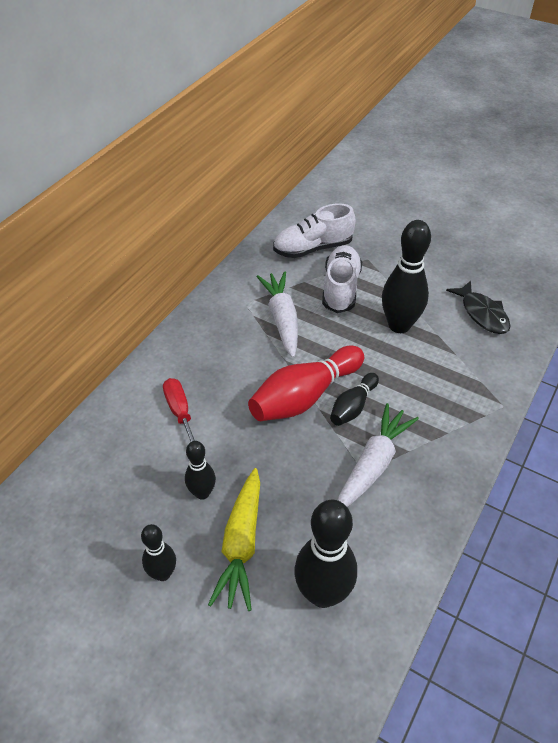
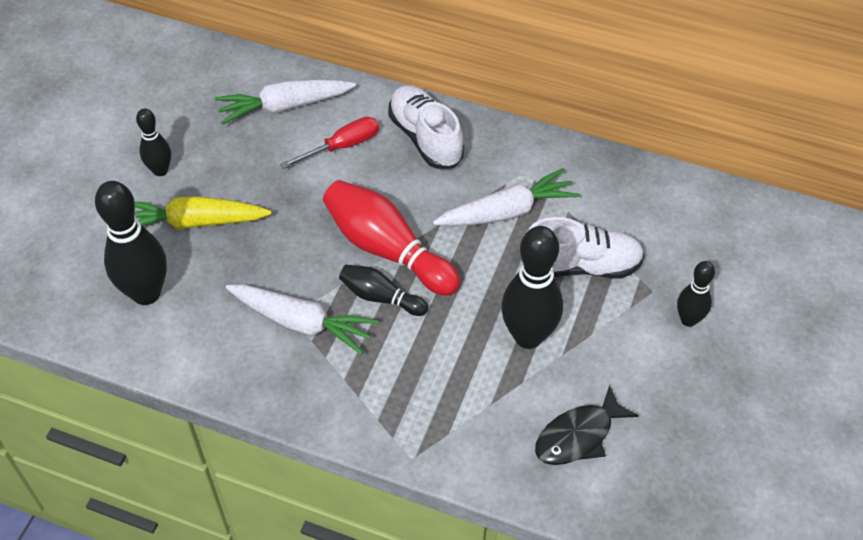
camera: 80 degrees right, 5 degrees up
(114, 454) = (284, 106): none -> white carrot
(202, 493) = (248, 182): black bowling pin -> black bowling pin (688, 320)
(313, 248) = (653, 226): white shoe -> white shoe (425, 138)

